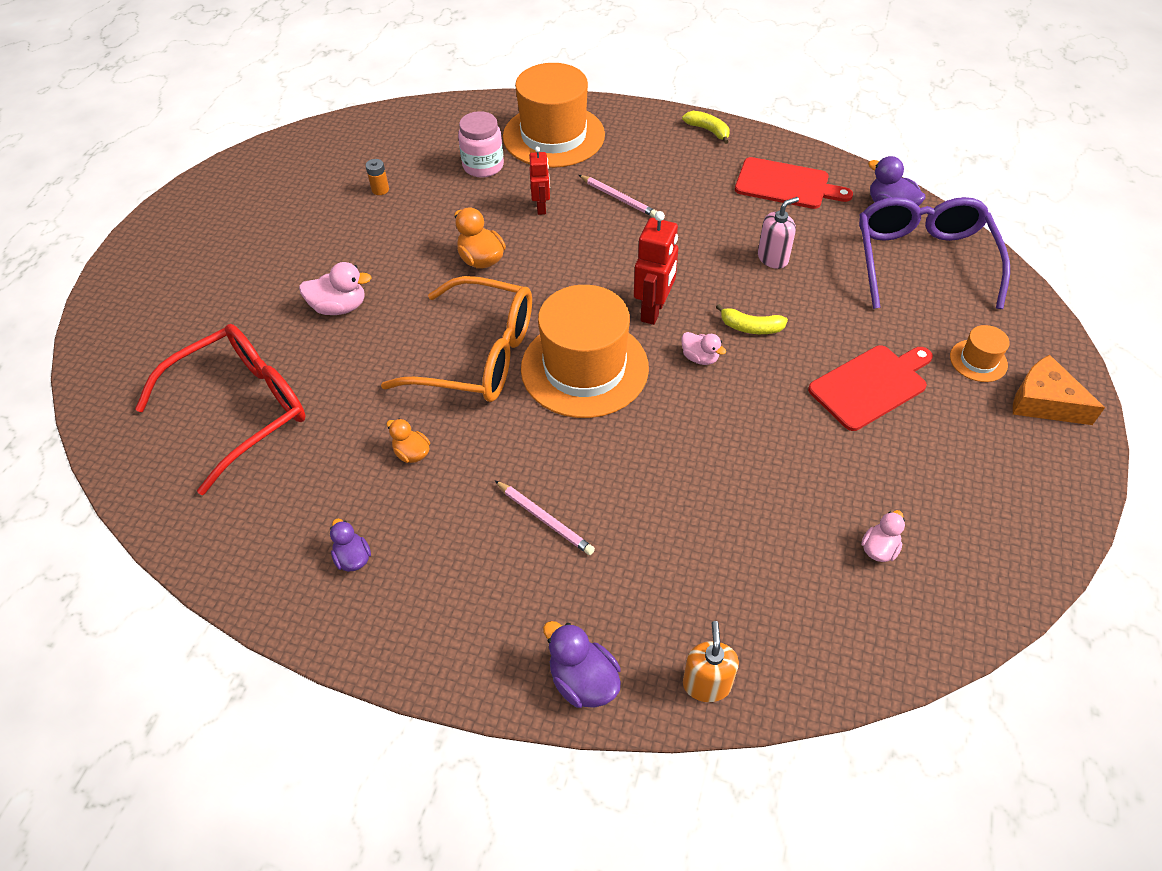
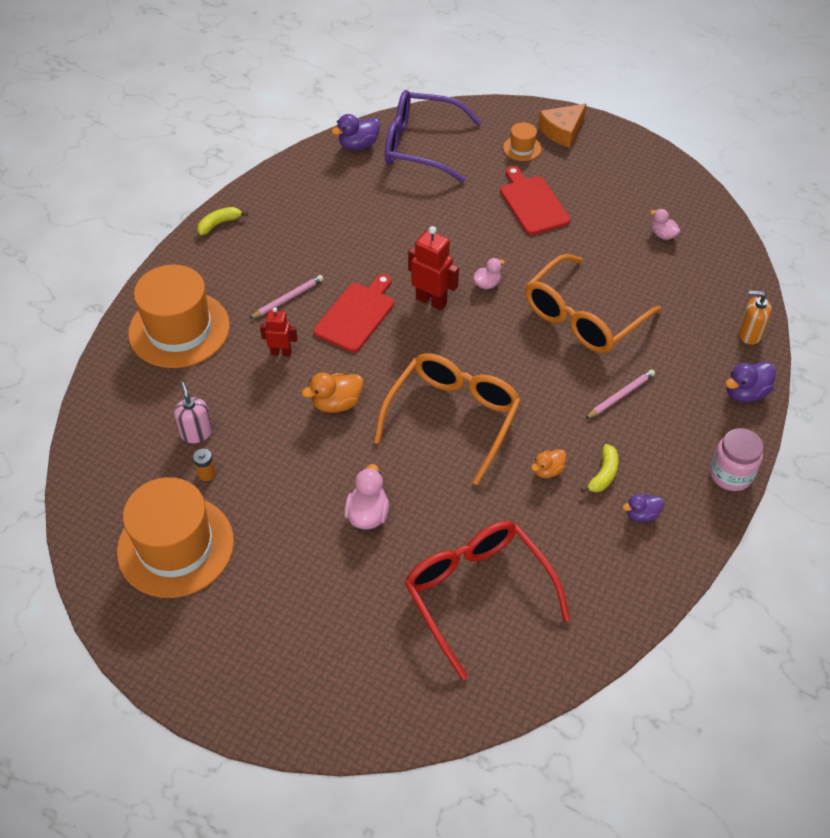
camera: 80 degrees left, 0 degrees up
(483, 166) = (203, 388): pink jar -> pink jar (730, 474)
(584, 368) = (482, 352): orange hat -> orange hat (175, 546)
(673, 463) = (582, 317): none -> orange glasses
(751, 327) = (463, 250): yellow banana -> yellow banana (603, 474)
(773, 258) = (393, 221): pink soap dispenser -> pink soap dispenser (196, 433)
(786, 185) = (310, 194): red cutting board -> red cutting board (356, 315)

